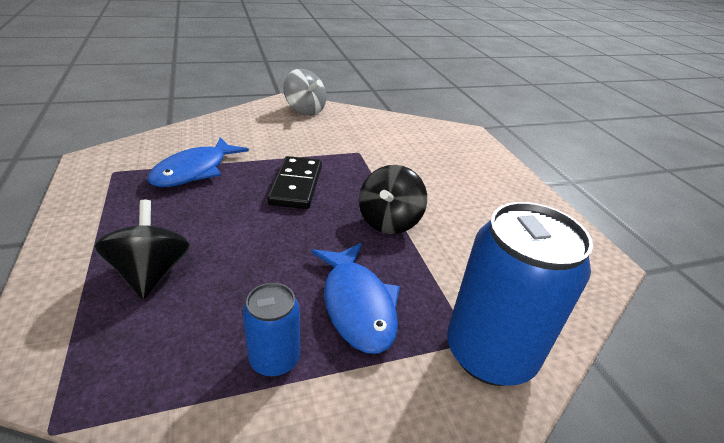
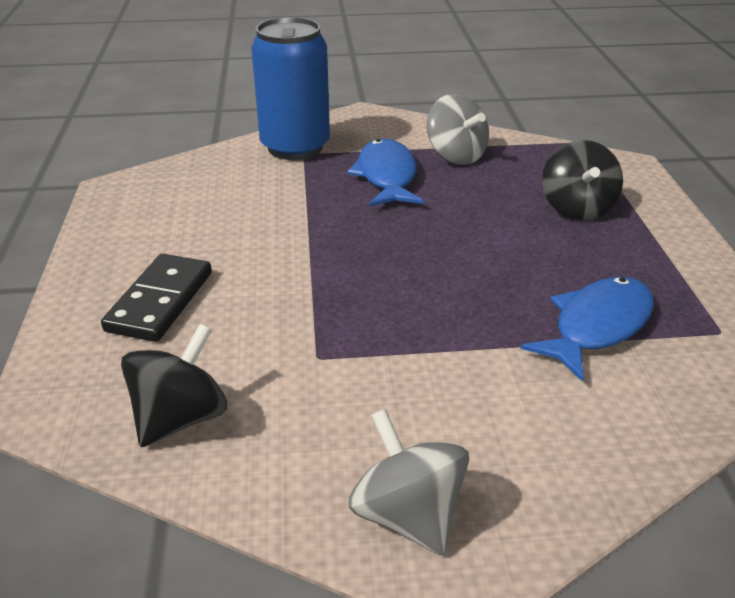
camera: 165 degrees left, 0 degrees up
(274, 359) = (455, 156): blue can -> grey spinning top
(296, 185) = (437, 293): black domino -> black domino (160, 301)
(389, 221) = (323, 238): black spinning top -> black spinning top (181, 418)

